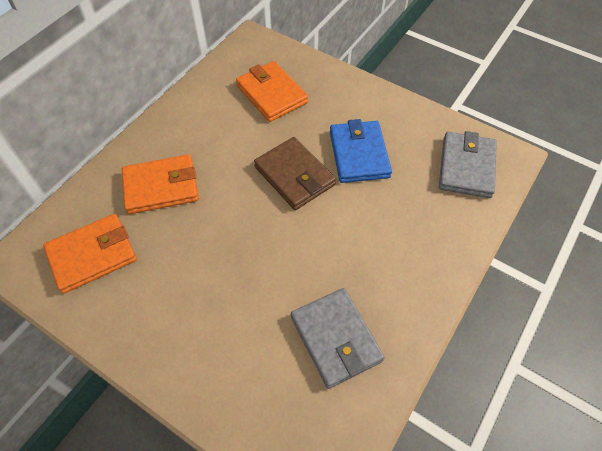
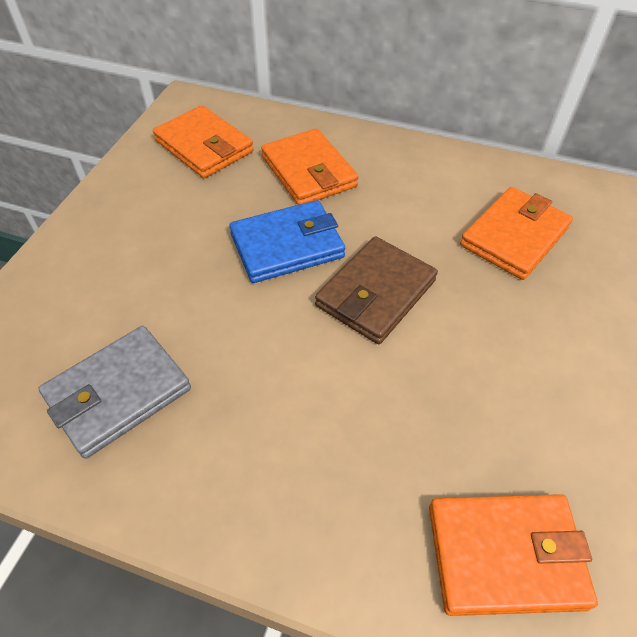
camera: 75 degrees right, 5 degrees down
(359, 154) = (452, 367): blue wallet -> blue wallet (287, 245)
(466, 167) = (505, 555): grey wallet -> orange wallet

